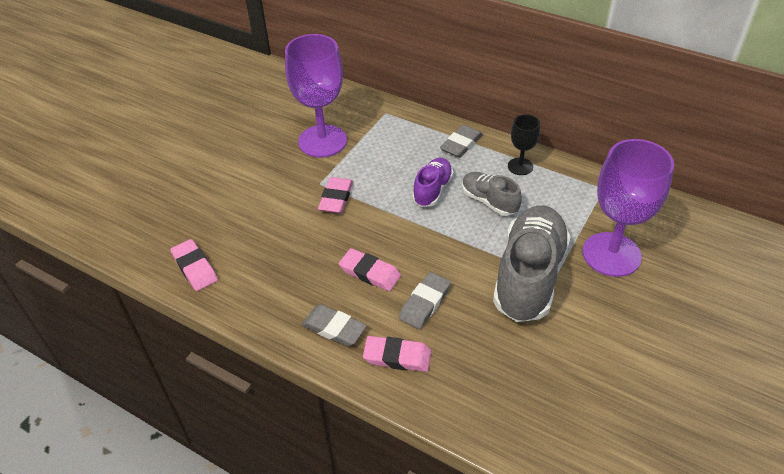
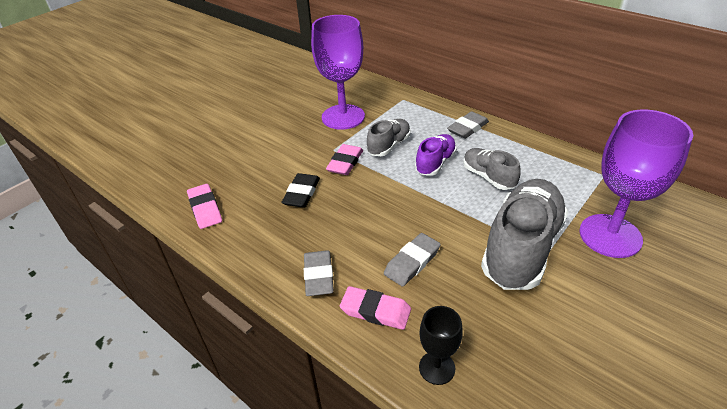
camera: 10 degrees right, 5 degrees down
(296, 239) = (301, 193): none -> black eraser
(334, 328) = (319, 276): grey eraser -> grey eraser turned 45 degrees clockwise
(370, 273) = (363, 229): pink eraser -> none
(380, 173) = (389, 145): none -> grey shoe
(520, 166) = (522, 150): black goblet -> black goblet (437, 368)

